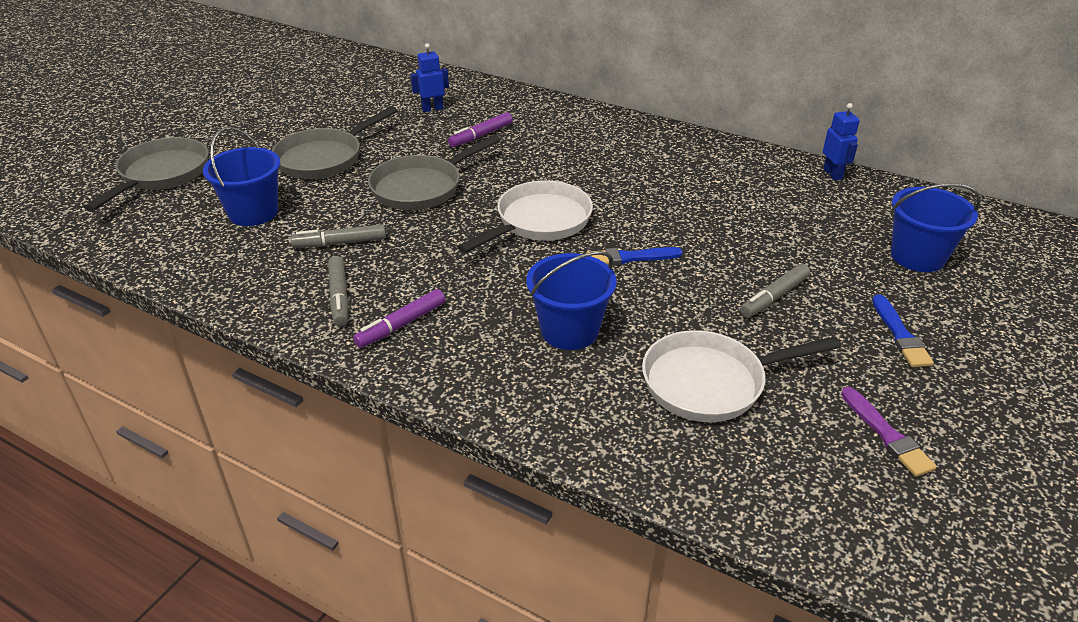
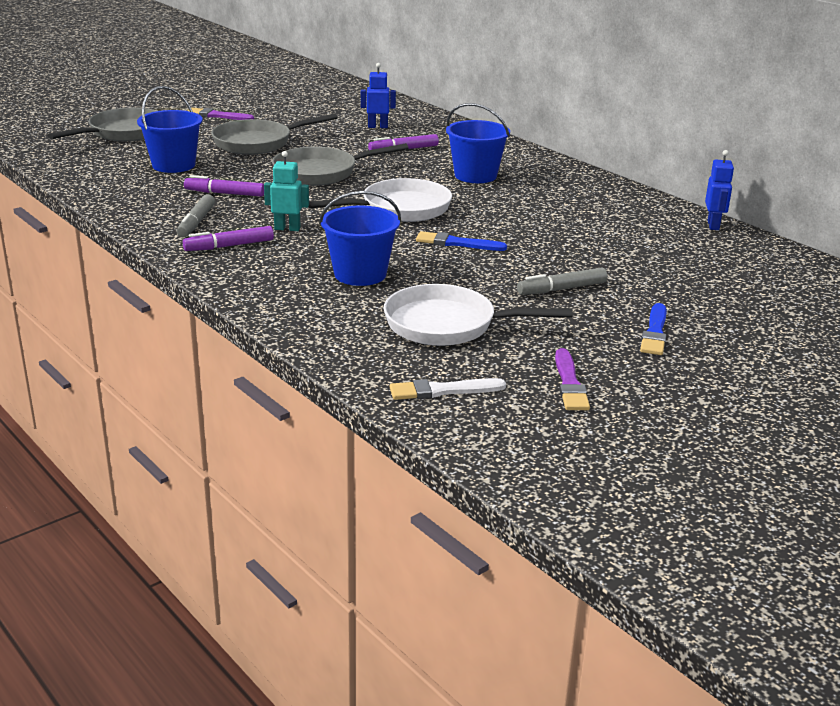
camera: 20 degrees right, 10 degrees down
(253, 127) = (217, 116): none -> purple brush
(340, 243) = (224, 193): grey marker -> purple marker
(445, 280) = (287, 228): none -> turquoise robot
(781, 488) = (443, 391): none -> white brush
(917, 256) = (734, 290): blue bucket -> blue bucket (475, 175)

